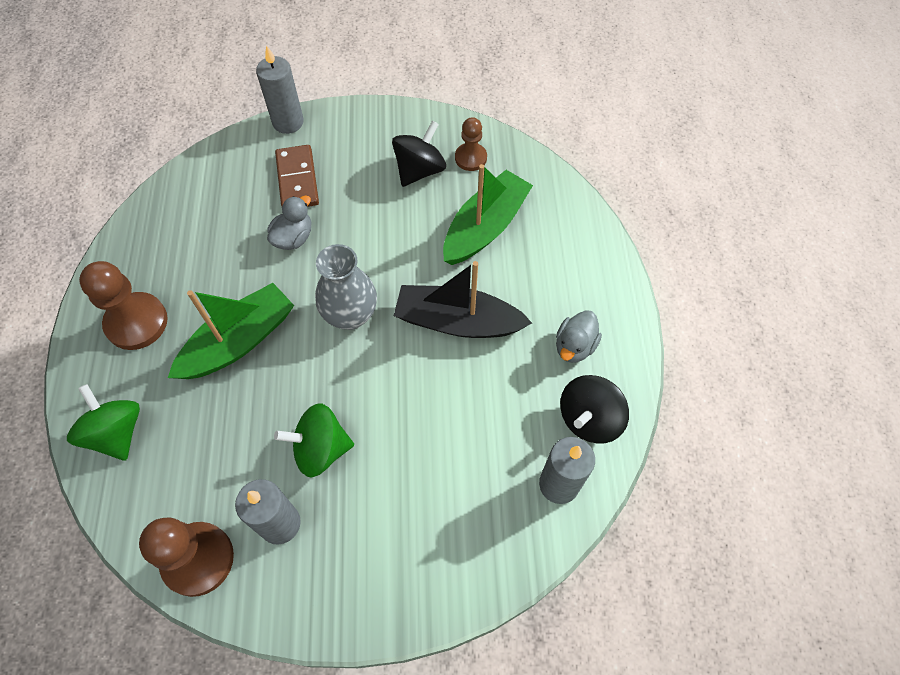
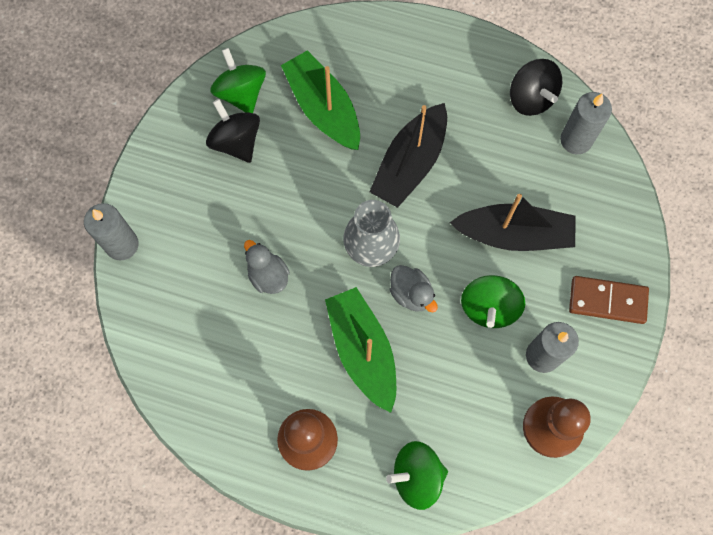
camera: 70 degrees left, 10 degrees up
(297, 179) = (200, 254): brown domino -> brown domino (607, 300)
(415, 449) = (514, 234): none -> black boat
(470, 158) = (241, 93): brown pawn -> green spinning top
(574, 346) = (465, 83): grey duck -> grey duck (411, 294)

